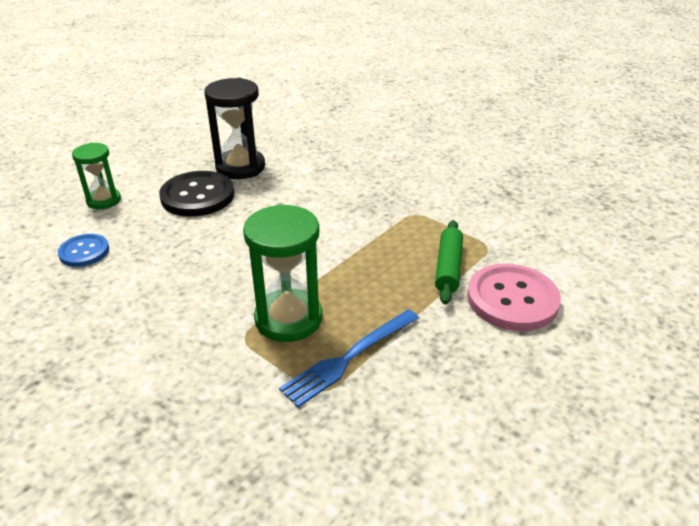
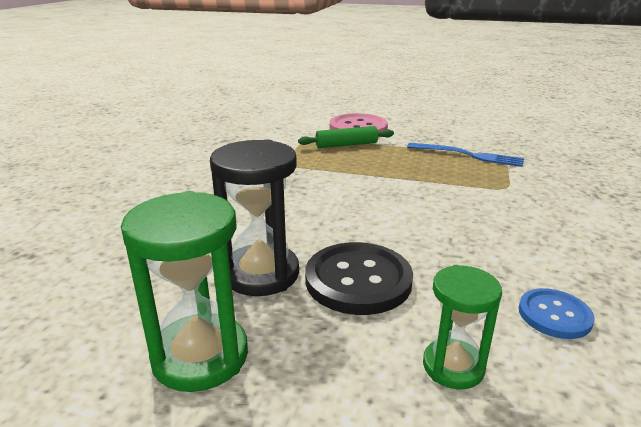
camera: 115 degrees left, 10 degrees down
(288, 318) = (466, 178): green hourglass -> green hourglass (200, 356)

